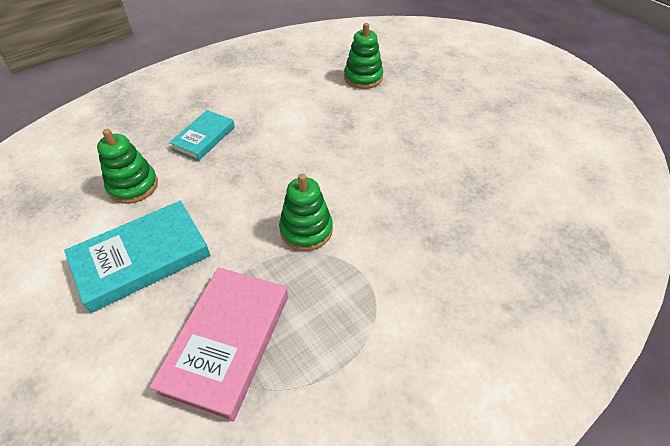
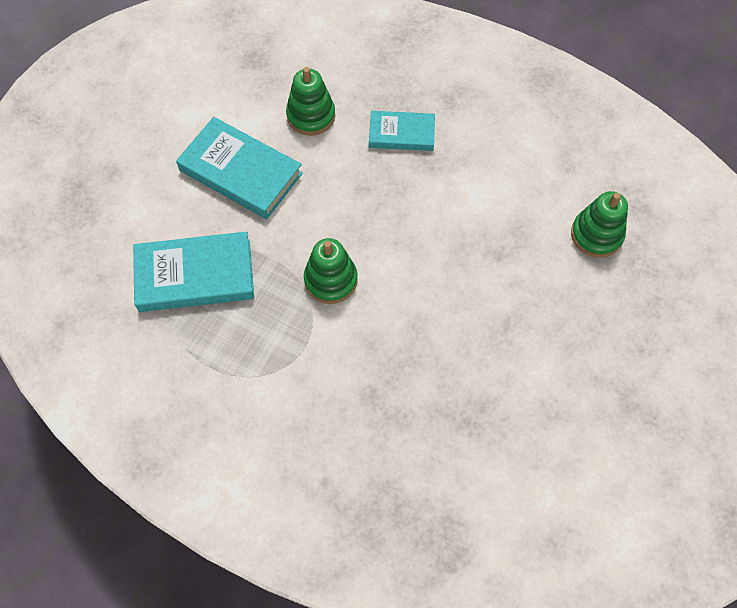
camera: 65 degrees right, 15 degrees up
(227, 342) = (195, 275): pink book -> turquoise book

